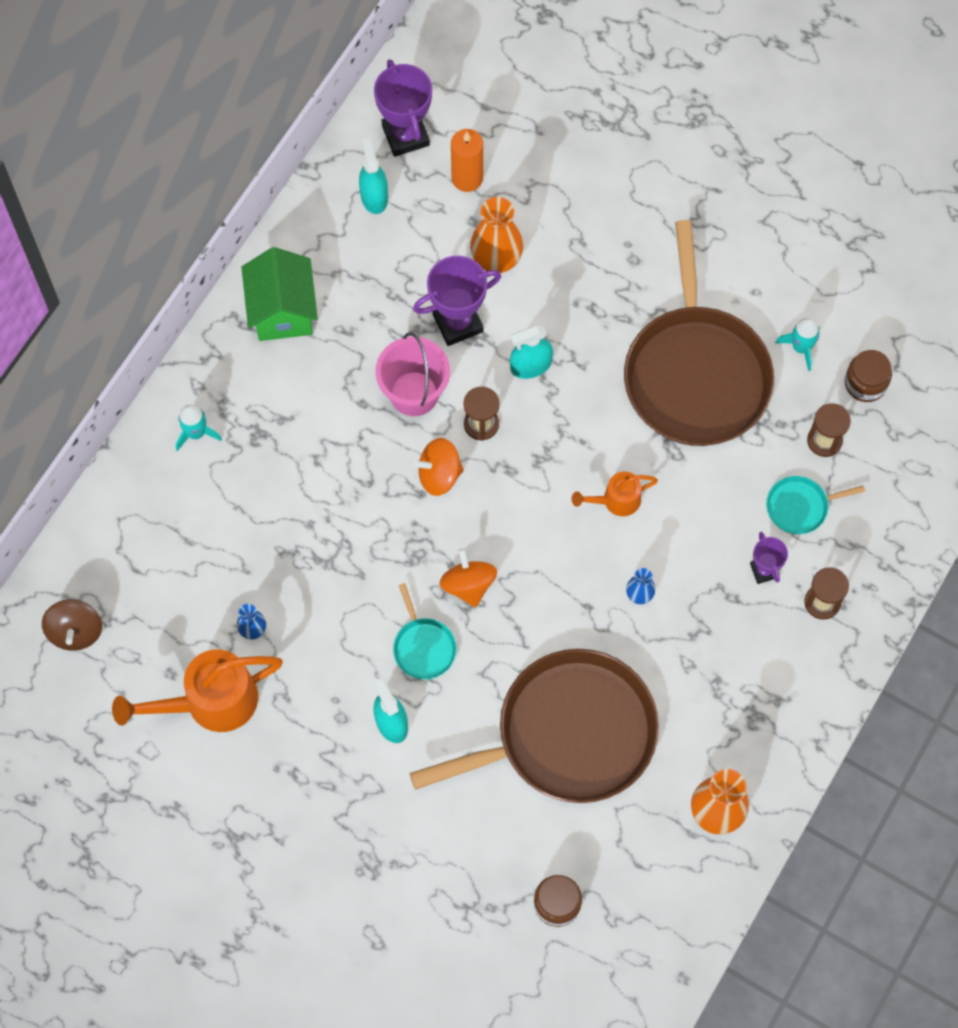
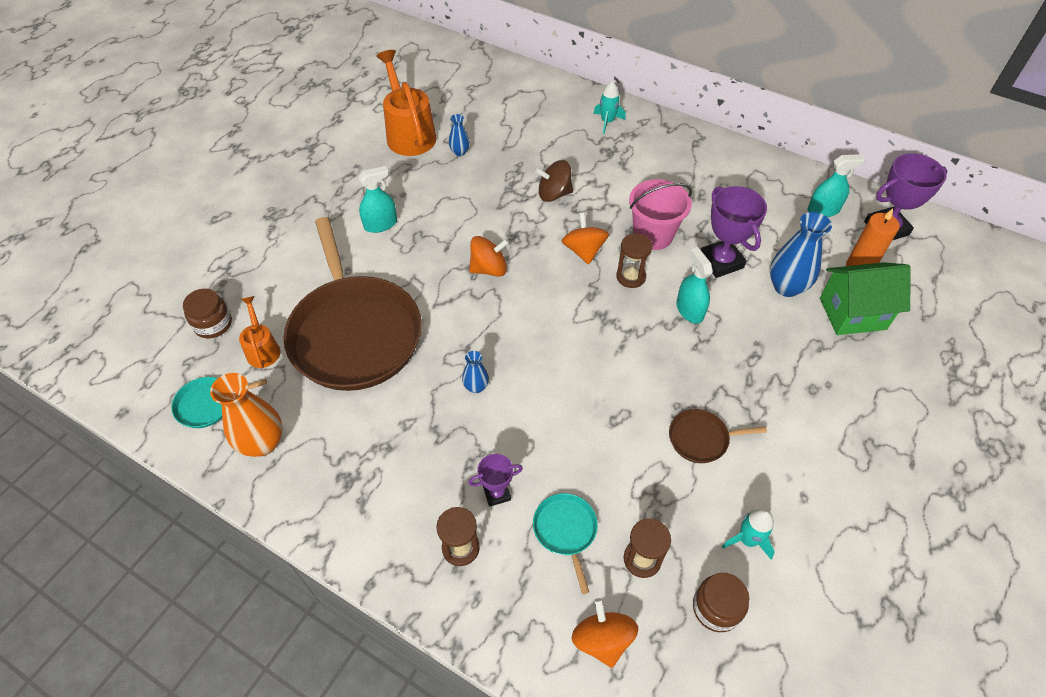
camera: 90 degrees right, 15 degrees down
(75, 631) = (464, 75): brown spinning top -> brown spinning top (554, 194)
(282, 311) = (710, 161): green house -> green house (852, 313)
(423, 647) = (439, 242): turquoise pan -> turquoise pan (208, 404)
(496, 259) = (786, 287): orange vase -> blue vase
(616, 500) = (566, 370): orange watering can -> orange watering can (262, 349)
(696, 374) = (701, 439): brown pan -> brown pan, size x0.41
(898, 479) = (602, 639): none -> orange spinning top

